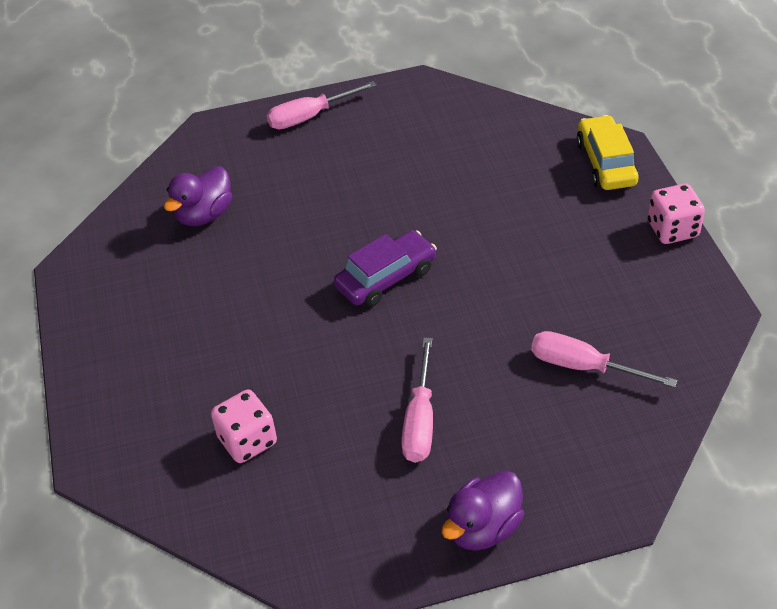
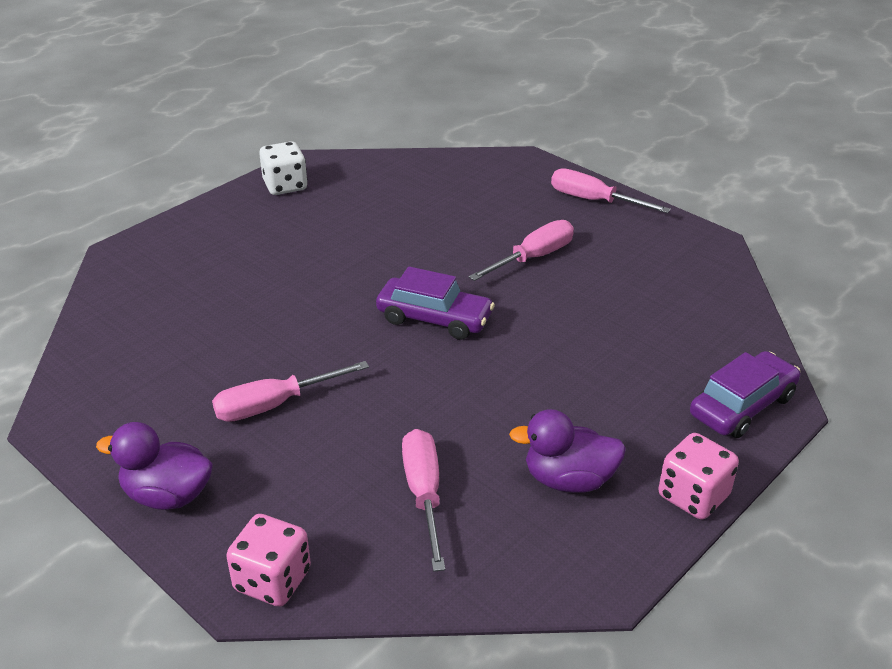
camera: 55 degrees right, 10 degrees down
(94, 300) = (285, 186): none -> white dice
(204, 214) = (421, 196): purple duck -> purple duck (568, 480)
(247, 441) = (189, 315): pink dice -> pink dice (272, 580)
(355, 186) = (533, 258): none -> pink screwdriver
(606, 163) = (742, 406): yellow car -> purple car

